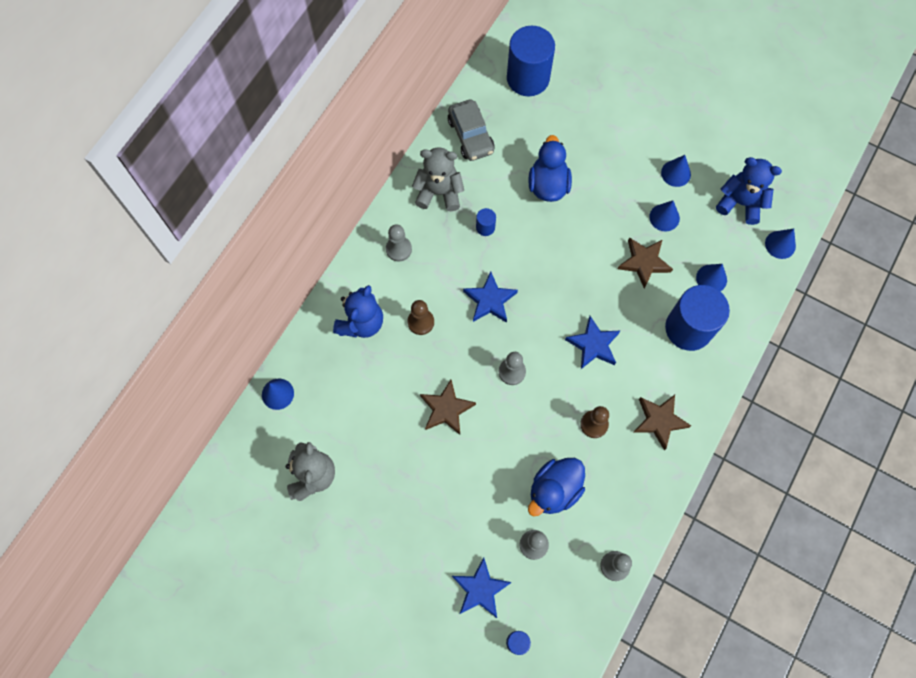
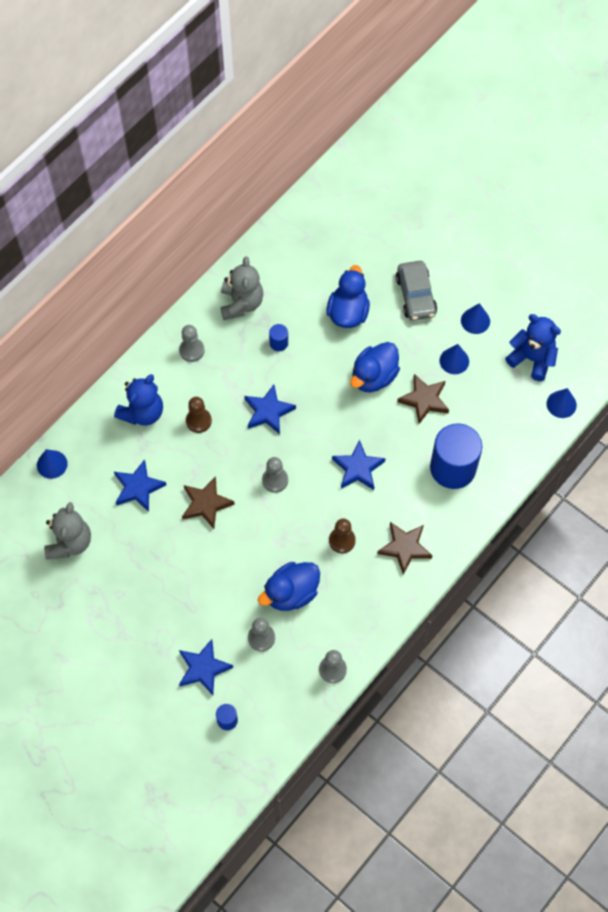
camera: 10 degrees right, 5 degrees down
(372, 404) = (138, 488): none -> blue star
(439, 192) = (241, 303): grey teddy bear -> grey teddy bear turned 75 degrees clockwise
(470, 136) = (283, 254): grey car -> grey car (415, 296)
(528, 78) = (351, 207): blue cylinder -> none
(588, 247) = (374, 377): none -> blue duck
(711, 278) = (486, 425): blue cone -> none

